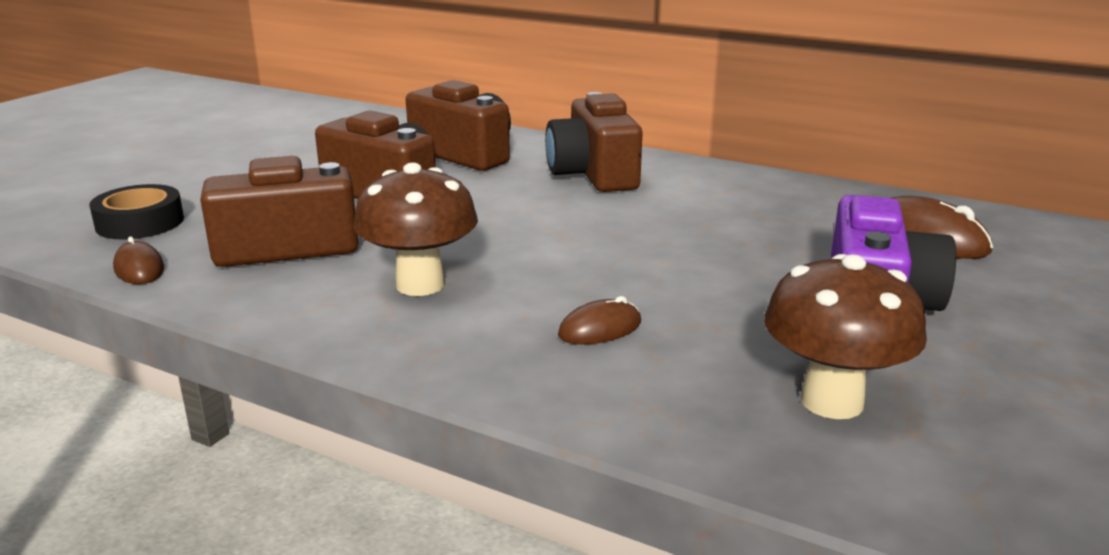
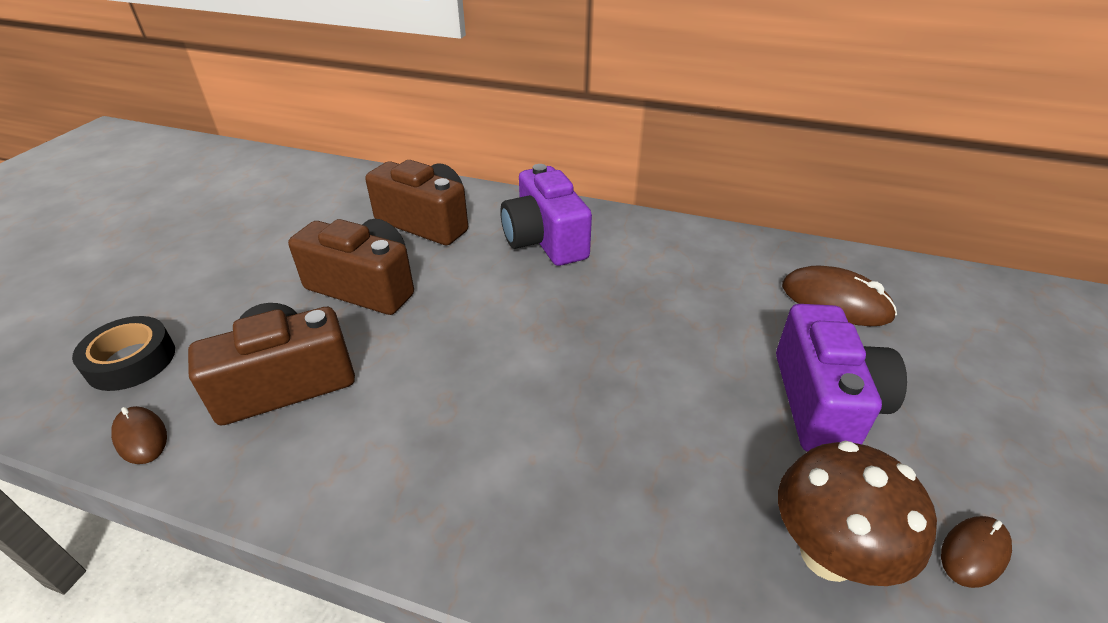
camera: 10 degrees left, 15 degrees up
(420, 284) = (424, 426): brown mushroom -> none
(593, 174) = (545, 240): brown camera -> purple camera
(600, 329) = (602, 473): brown mouse -> brown mouse (974, 553)

